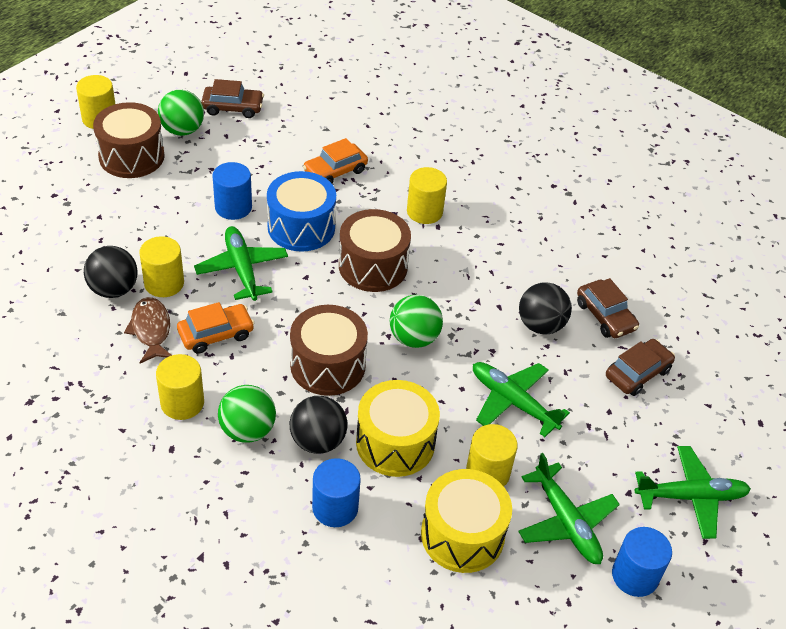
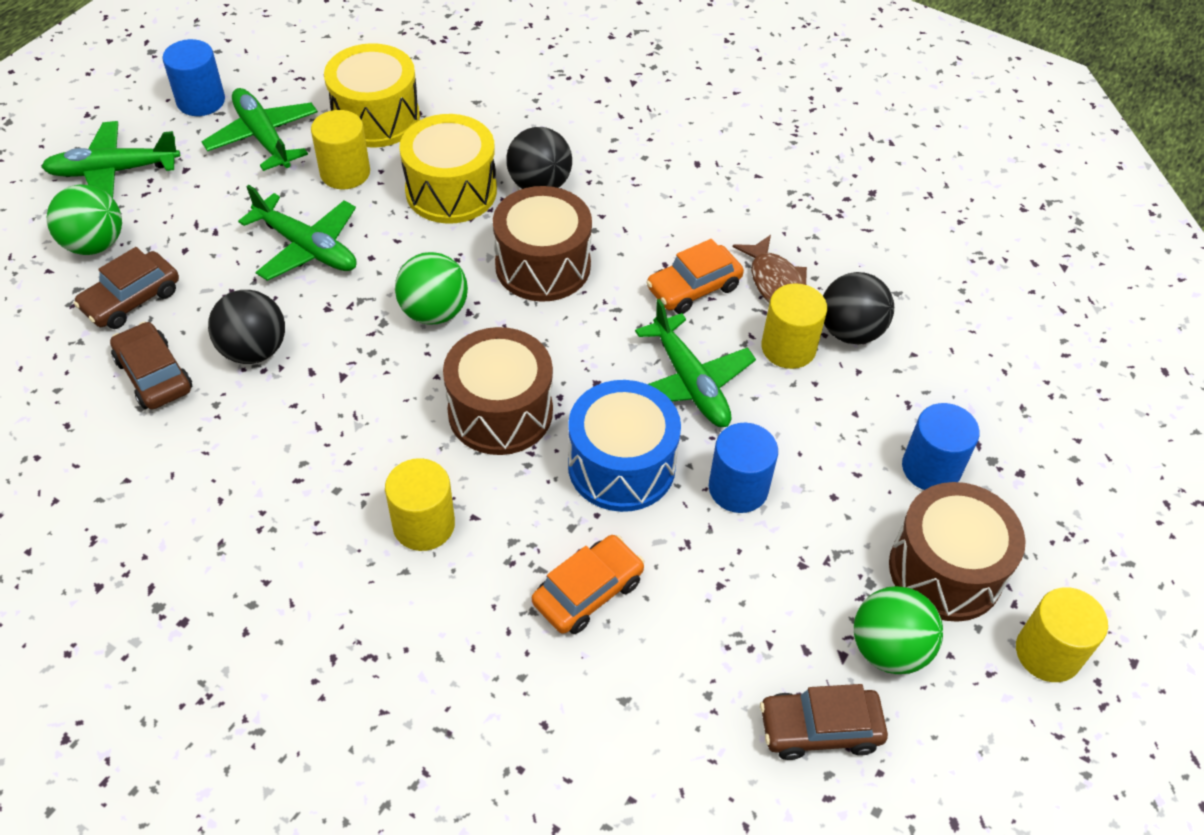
camera: 175 degrees right, 5 degrees up
(182, 403) = (703, 207): yellow cylinder -> none
(248, 430) = (620, 187): green ball -> green ball (95, 244)
(335, 508) = (510, 128): blue cylinder -> blue cylinder (931, 468)

